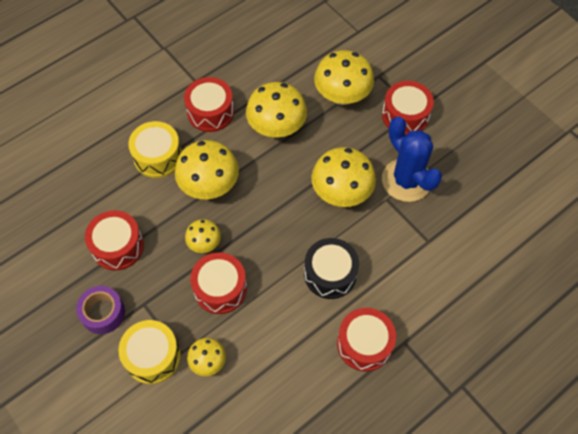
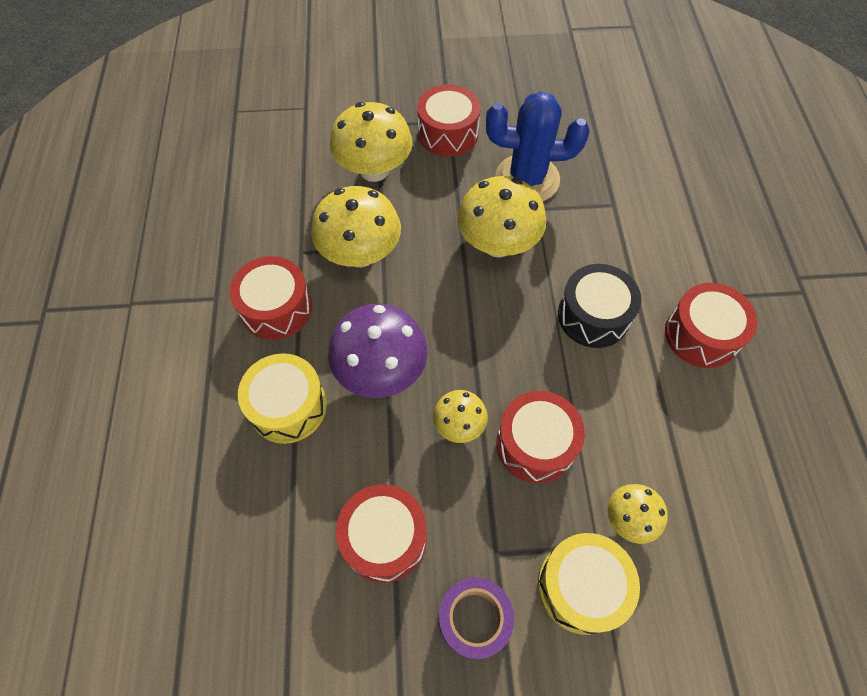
camera: 55 degrees left, 0 degrees up
(209, 186) = (381, 371): yellow mushroom -> purple mushroom

